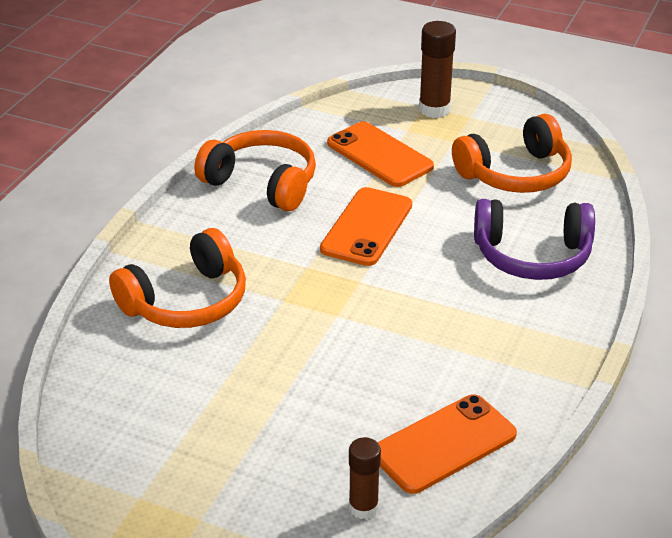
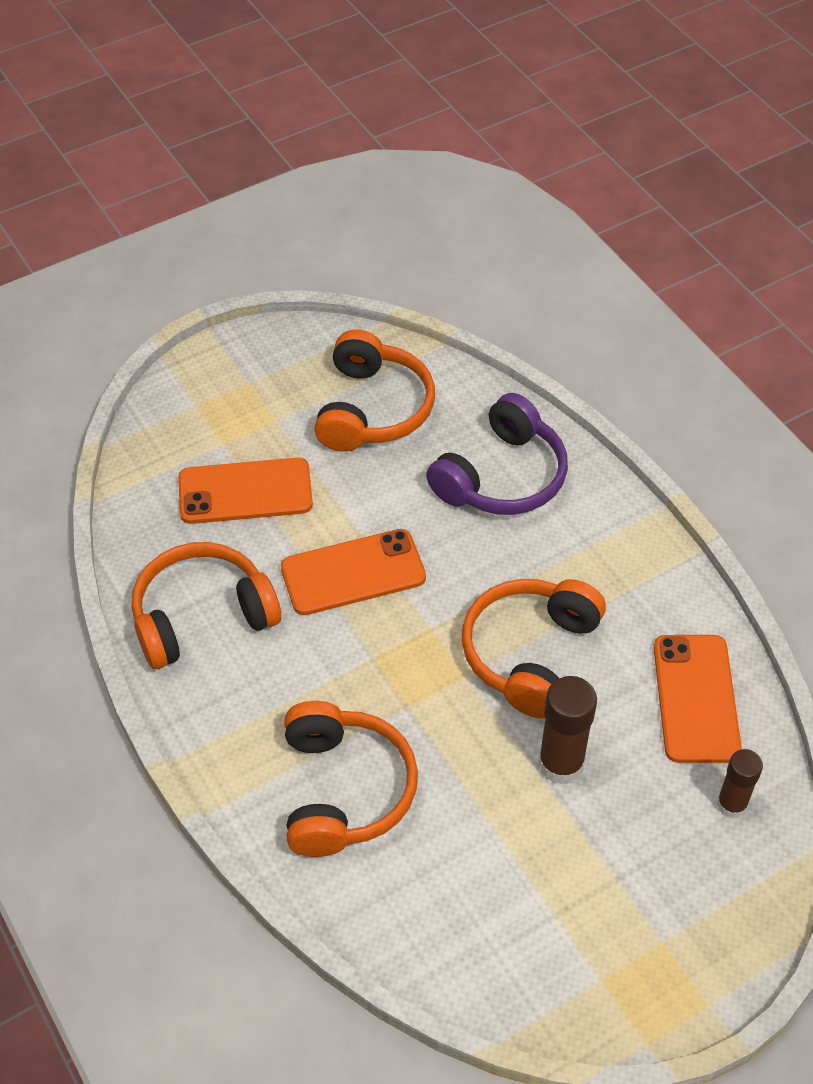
camera: 55 degrees left, 15 degrees up
(367, 227) = (353, 573): orange phone -> orange phone turned 75 degrees counterclockwise
(390, 338) = (530, 653): none -> orange headphones
(434, 109) = (209, 401): brown glue stick -> brown glue stick (561, 764)

